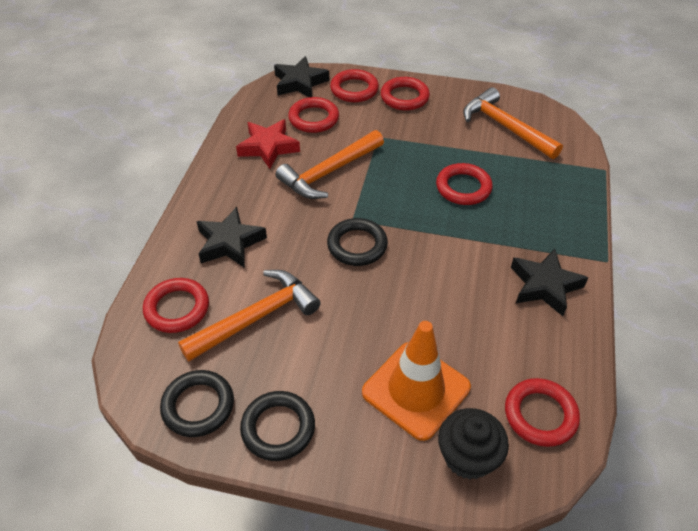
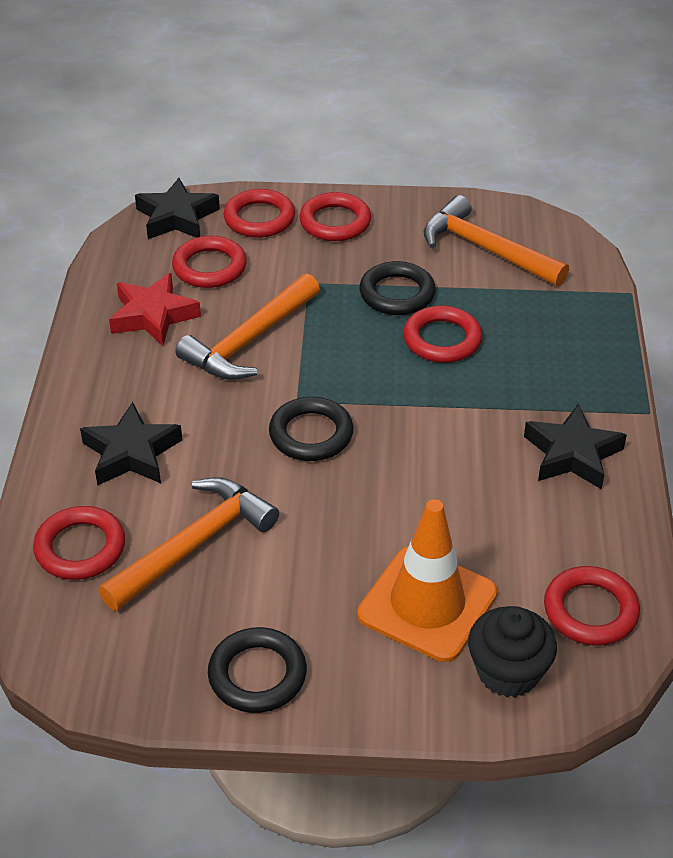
camera: 10 degrees left, 5 degrees down
(198, 406) = (143, 664): black ring -> black ring (397, 293)

